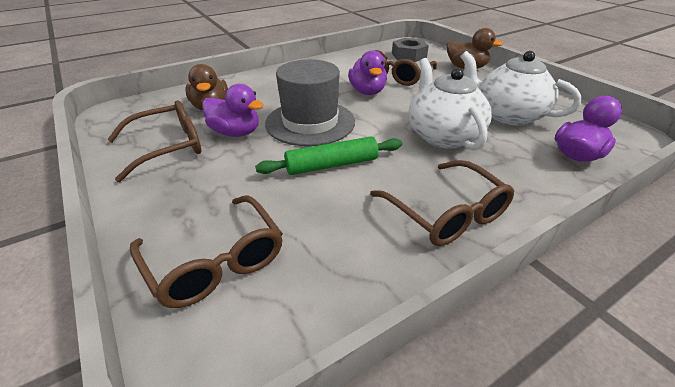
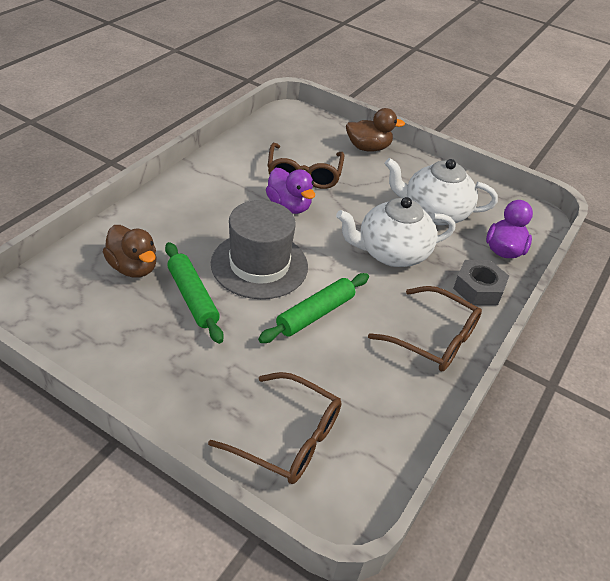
camera: 30 degrees left, 5 degrees up
(169, 147) = (136, 334): brown glasses -> none
(236, 132) = (192, 297): purple duck -> green rolling pin
(409, 55) = (299, 136): grey nut -> grey nut (478, 288)
(443, 135) = (391, 253): white teapot -> white teapot turned 60 degrees counterclockwise

